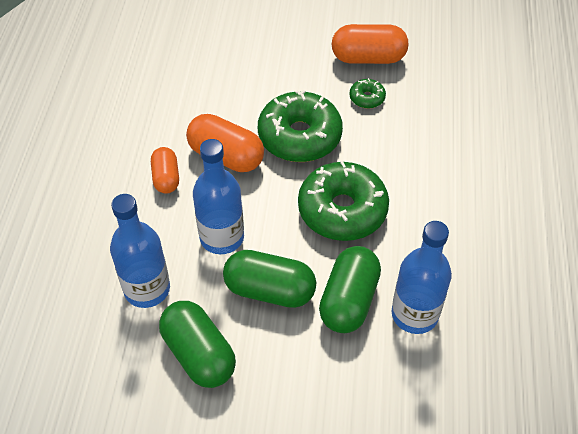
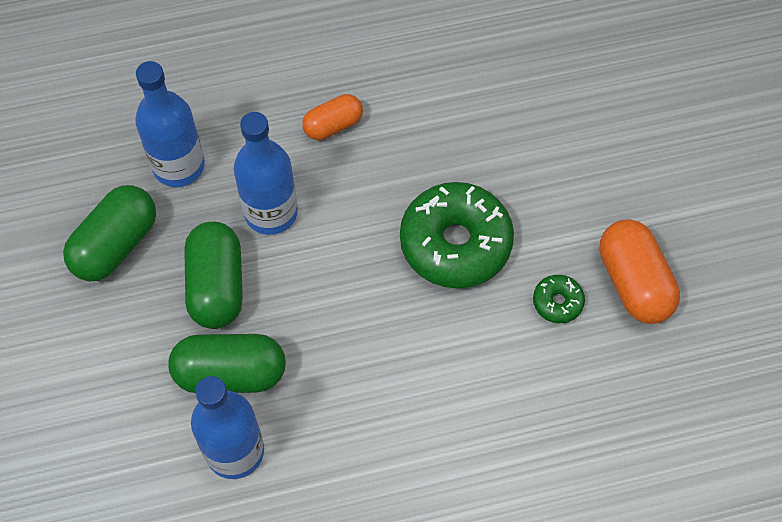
camera: 70 degrees right, 10 degrees up
(226, 156) = (390, 174): orange capsule -> none
(342, 210) = (358, 328): green donut -> none

